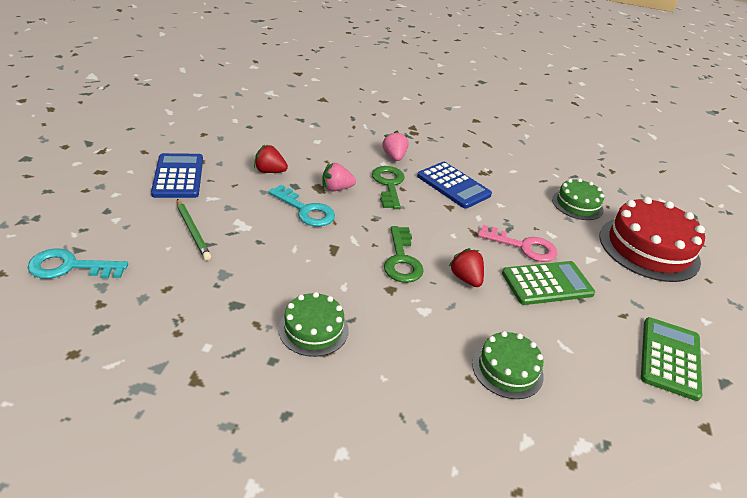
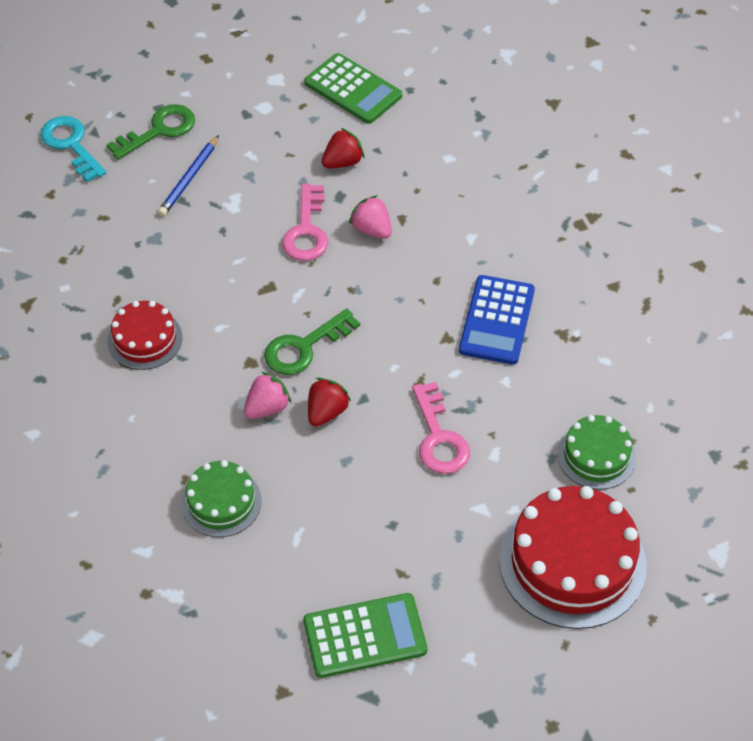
camera: 60 degrees right, 15 degrees up
(178, 176) = (257, 109): blue calculator -> none
(192, 231) = (189, 178): green pencil -> blue pencil
(270, 171) = (343, 162): red strawberry -> red strawberry turned 75 degrees clockwise
(306, 210) = (306, 230): turquoise key -> pink key
(313, 329) = (145, 339): green cake -> red cake
(388, 184) = (430, 265): green key -> green key (159, 130)
(394, 157) = (497, 238): pink strawberry -> pink strawberry (267, 408)
(547, 283) = (389, 484): green calculator -> green calculator (353, 89)

